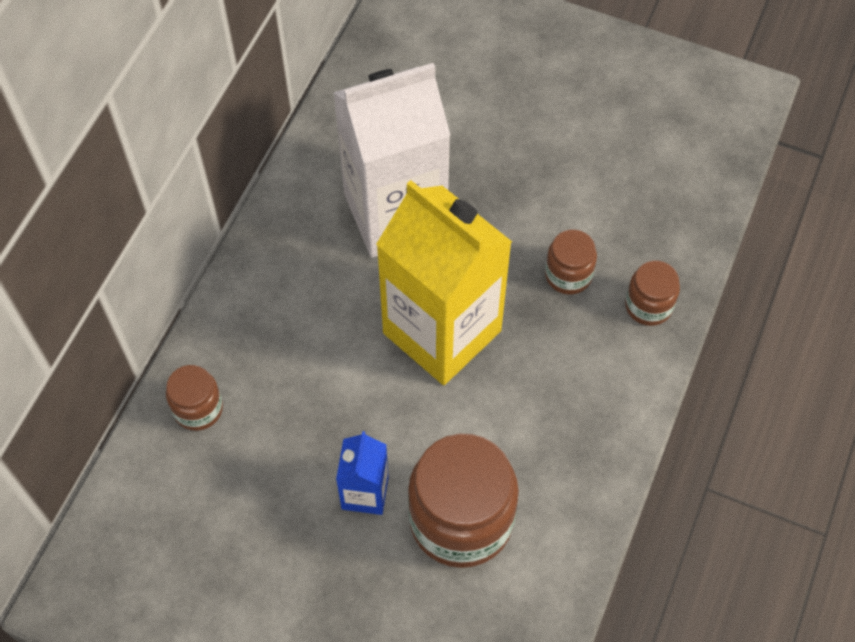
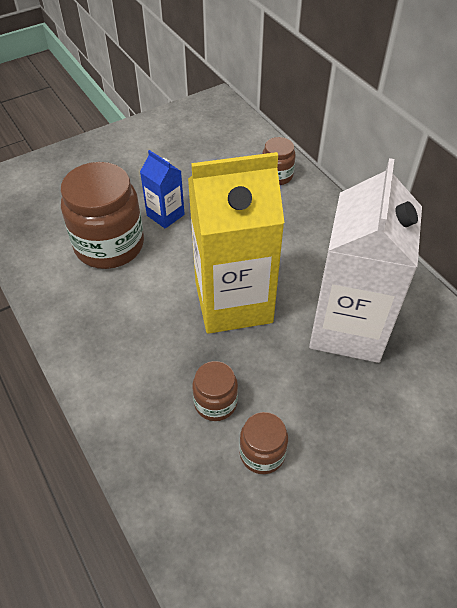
camera: 125 degrees right, 10 degrees down
(648, 306) = (146, 439): brown jar -> brown jar (262, 453)

